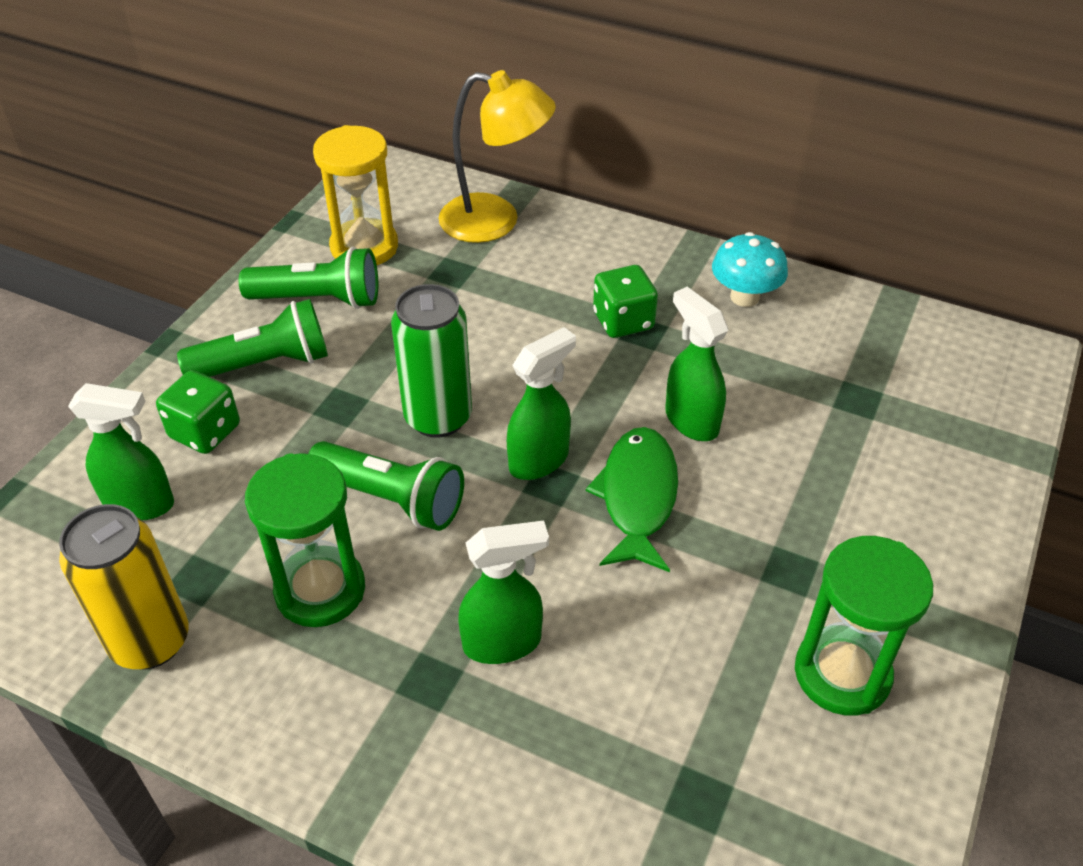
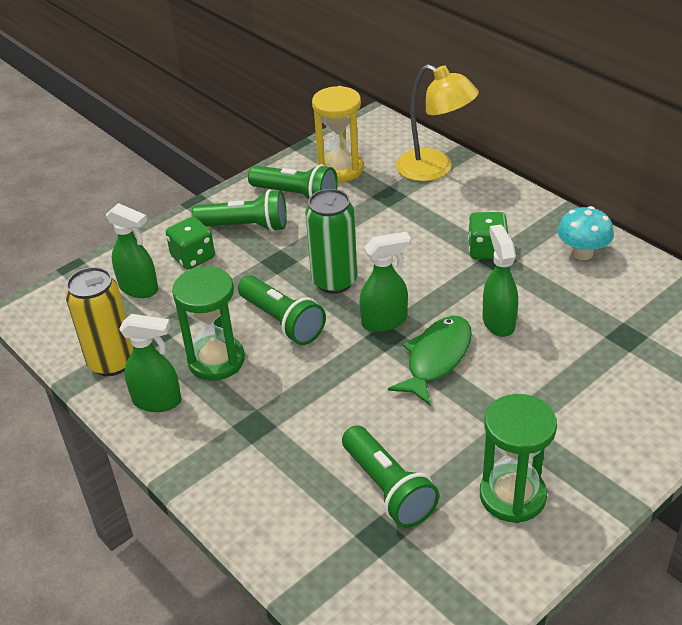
camera: 25 degrees right, 5 degrees down
(503, 643) = (307, 418): green spray bottle -> green spray bottle (158, 401)
(673, 719) = (388, 488): none -> green flashlight

